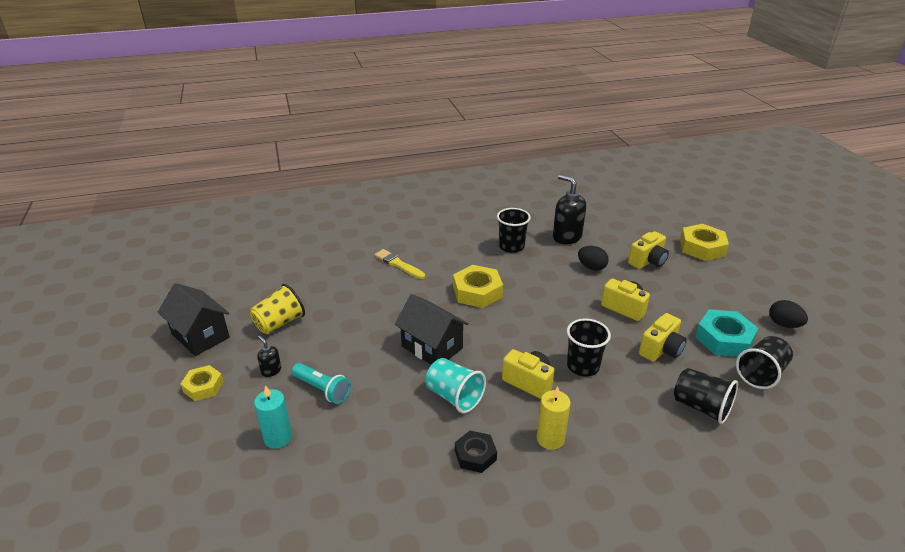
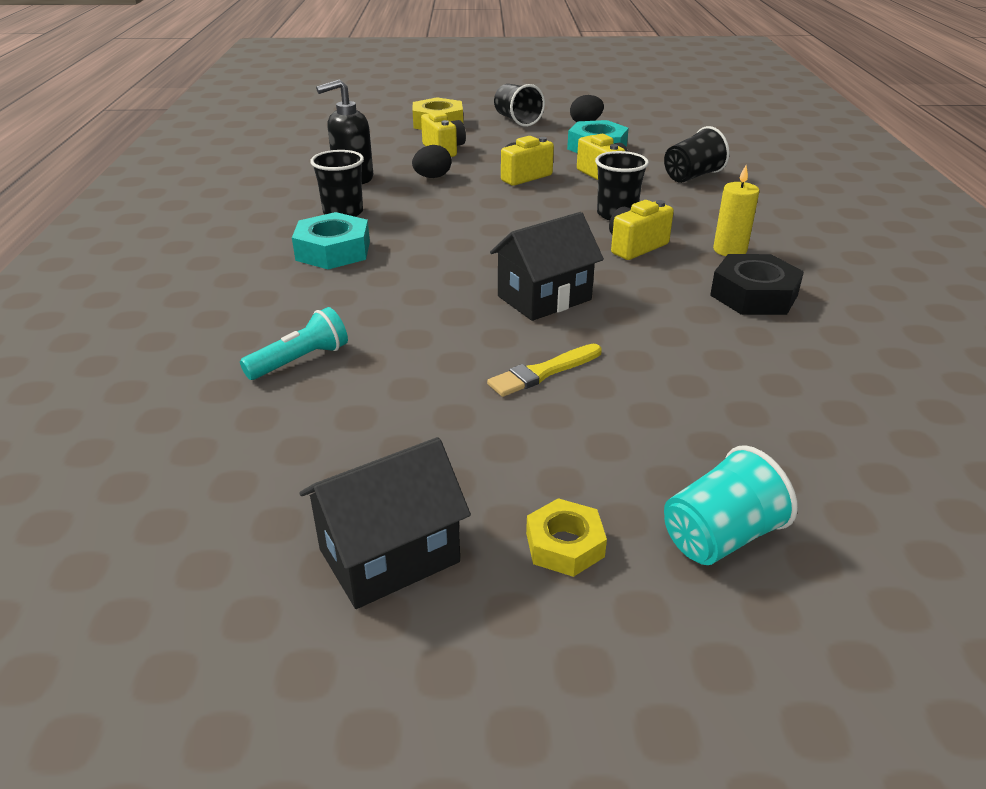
camera: 75 degrees left, 0 degrees up
(271, 370) = (545, 453): black soap dispenser -> none
(278, 438) = (714, 449): turquoise candle -> none
(279, 323) = (407, 439): yellow cup -> none
(322, 389) = (610, 399): turquoise flashlight -> turquoise flashlight (300, 360)
(398, 264) = (312, 301): yellow brush -> yellow brush (543, 372)
(454, 397) = (650, 295): turquoise cup -> turquoise cup (720, 537)
(459, 256) = (333, 251): none -> turquoise nut
(475, 455) = (754, 295): black nut -> black nut, size x1.60
(477, 292) = (435, 250): yellow nut -> none
(761, 374) = (651, 146): black cup -> black cup (517, 120)

